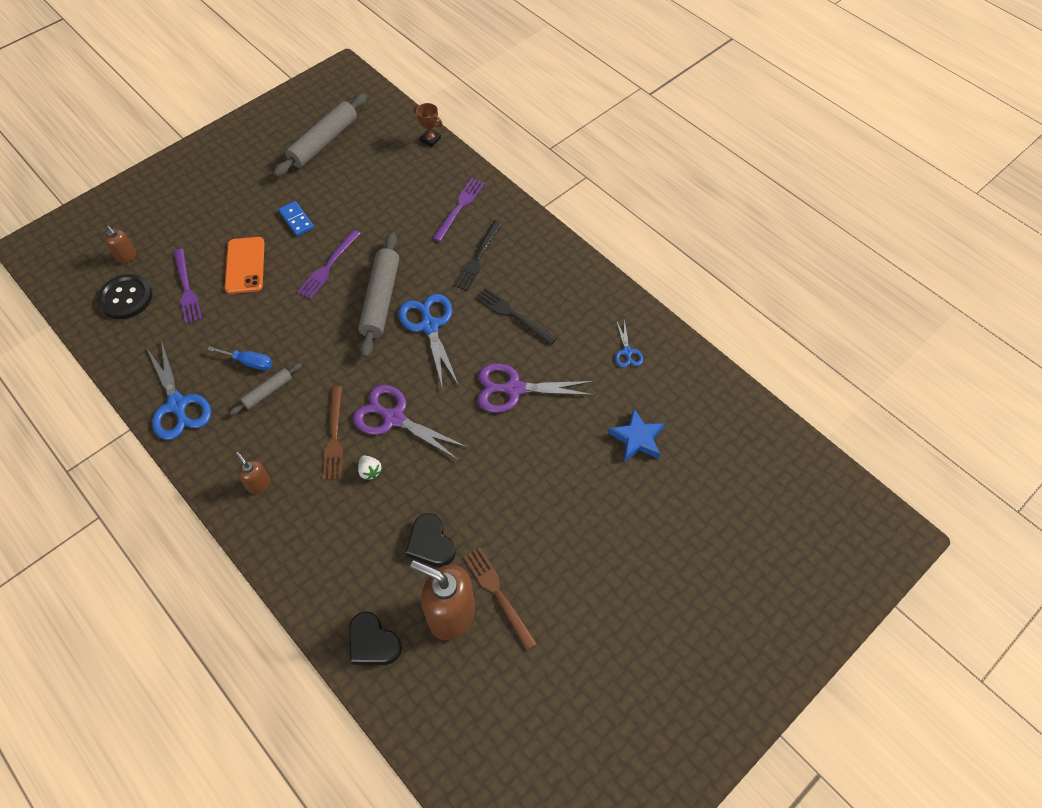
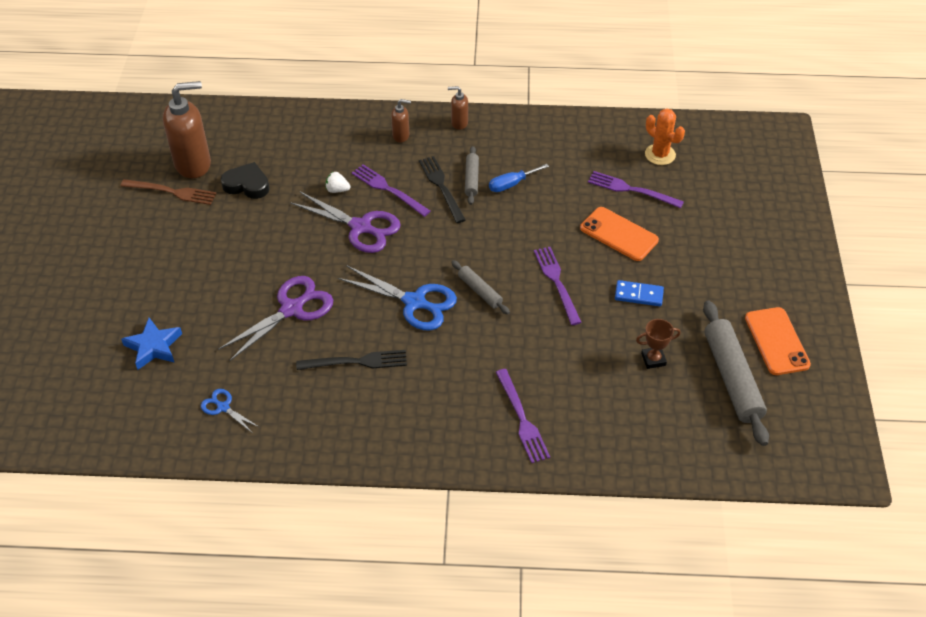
camera: 135 degrees right, 10 degrees down
(126, 298) = (660, 155): black button -> orange cactus
(127, 257) = (709, 175): brown soap dispenser -> brown soap dispenser (459, 123)
(177, 405) = (518, 132): blue scissors -> none
(271, 139) = (776, 341): none -> orange phone
(334, 437) = (388, 189): brown fork -> purple fork
(373, 642) = (228, 124): black heart -> none
(381, 299) = (480, 291): grey rolling pin -> grey rolling pin, size x0.53
(394, 418) = (361, 227): purple scissors -> purple scissors turned 45 degrees clockwise
(430, 139) = (645, 466): brown trophy -> brown trophy (653, 359)
(477, 258) = (445, 385): black fork -> black fork (441, 187)

